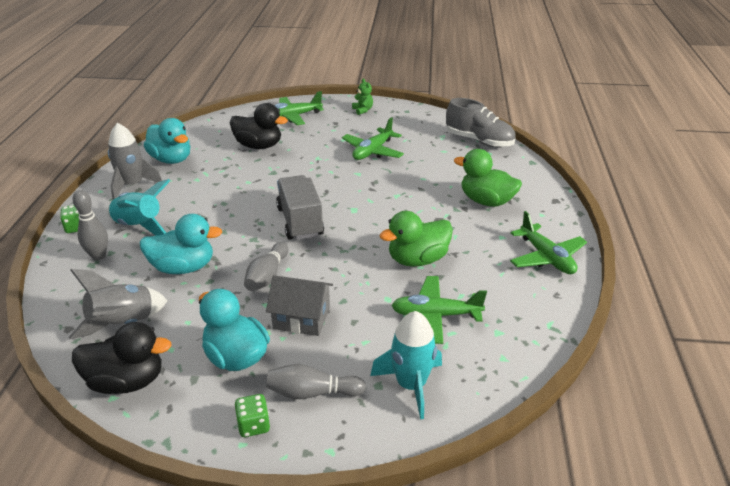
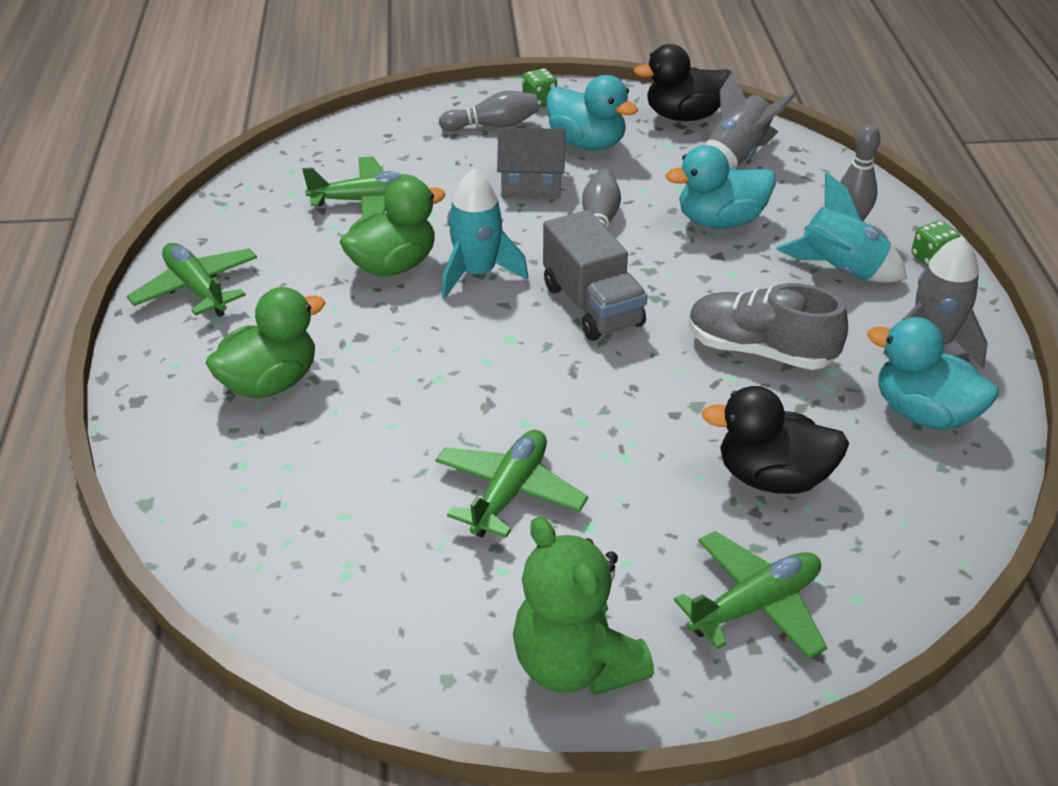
camera: 170 degrees right, 5 degrees up
(363, 110) = (575, 665): green teddy bear -> green teddy bear, size x2.14
(411, 385) = (393, 140): turquoise rocket -> turquoise rocket (477, 273)
(479, 141) = (254, 564): grey shoe -> grey shoe (759, 351)
(486, 201) = (270, 383): green duck -> green duck turned 60 degrees counterclockwise

